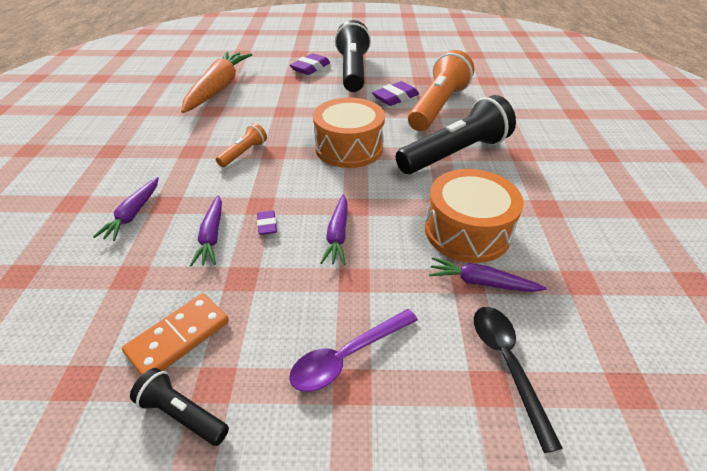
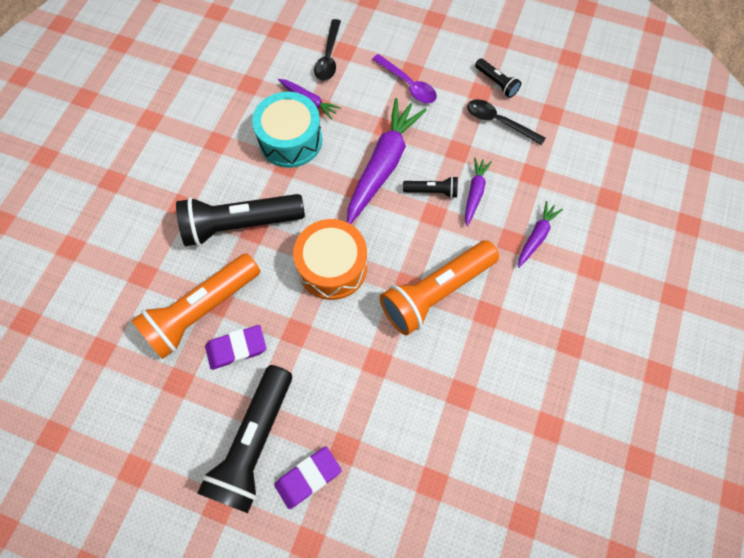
camera: 160 degrees left, 25 degrees up
(179, 337) = (498, 122): orange domino -> black spoon
(218, 88) = (448, 455): orange carrot -> none
(244, 153) = (436, 292): orange flashlight -> orange flashlight, size x2.15
(267, 225) = (432, 191): purple eraser -> black flashlight
(337, 235) = (383, 165): purple carrot -> purple carrot, size x1.98
(347, 356) = (408, 84): purple spoon -> purple spoon turned 60 degrees clockwise
(467, 231) = (290, 140): orange drum -> turquoise drum

